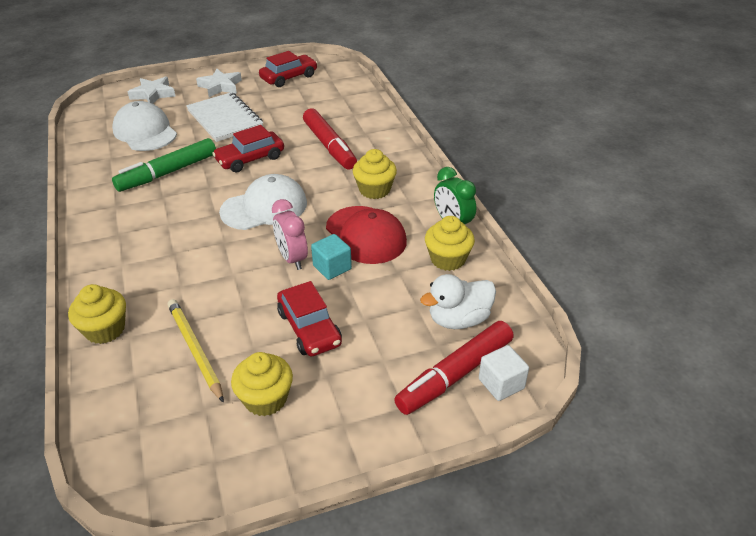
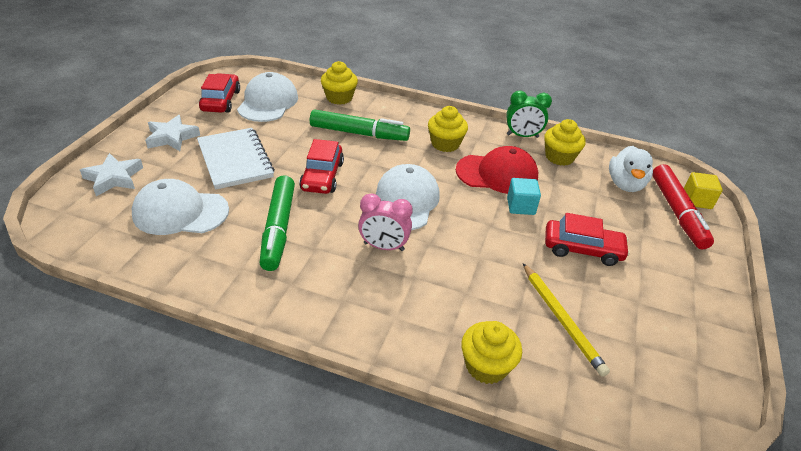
camera: 55 degrees left, 0 degrees up
(195, 350) = (561, 319): yellow pencil -> yellow pencil turned 120 degrees counterclockwise
(225, 119) = (235, 160): white notebook -> white notebook turned 60 degrees clockwise
(265, 399) = (646, 306): yellow cupcake -> yellow cupcake (339, 98)
(292, 258) = (490, 219): pink clock -> pink clock (384, 247)
(314, 93) = (268, 102): none -> white cap
(329, 146) = (359, 133): red marker -> green marker
(501, 384) = (696, 200): white cube -> yellow cube

